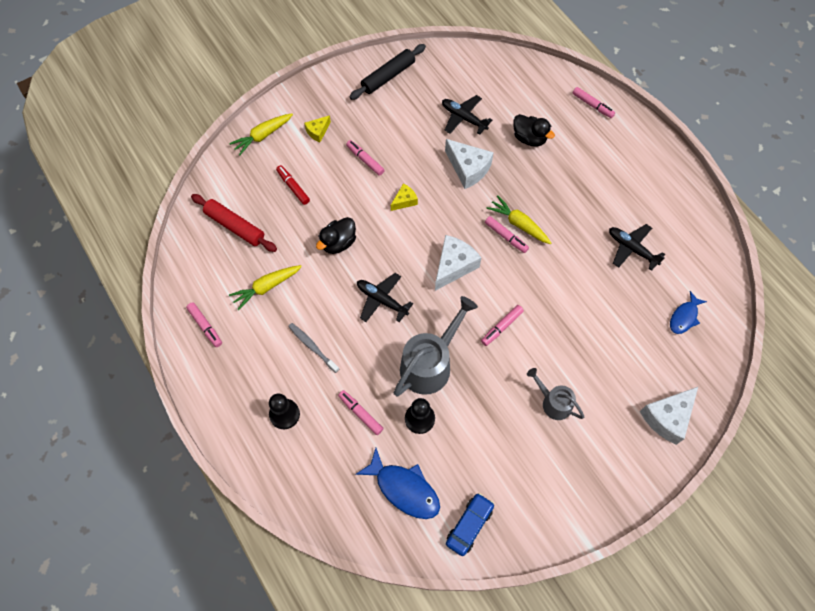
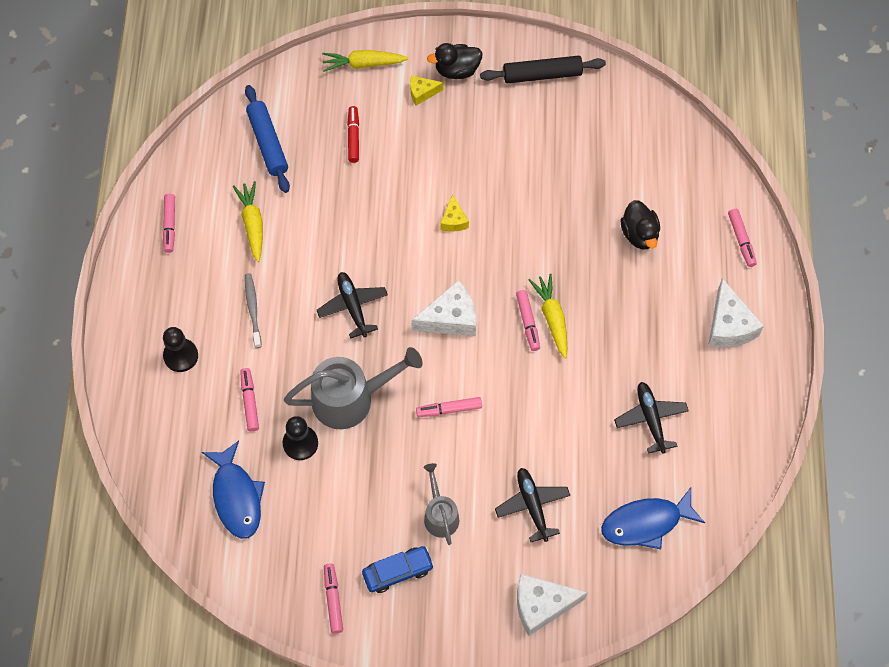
camera: 35 degrees right, 0 degrees up
(235, 226) = (268, 143): red rolling pin -> blue rolling pin
(266, 287) = (252, 223): yellow carrot -> yellow carrot turned 75 degrees clockwise
(338, 243) = (354, 222): black duck -> black duck (457, 70)
(365, 160) = (447, 152): pink marker -> pink marker (333, 600)
(404, 201) = (453, 220): yellow cheese -> yellow cheese turned 90 degrees clockwise
(463, 118) = (586, 169): black plane -> black plane (532, 505)
(468, 169) = (546, 227): white cheese -> white cheese (728, 325)
(469, 525) = (270, 570): blue car -> blue car (398, 571)
(684, 317) = (646, 523): blue fish -> blue fish, size x1.61

